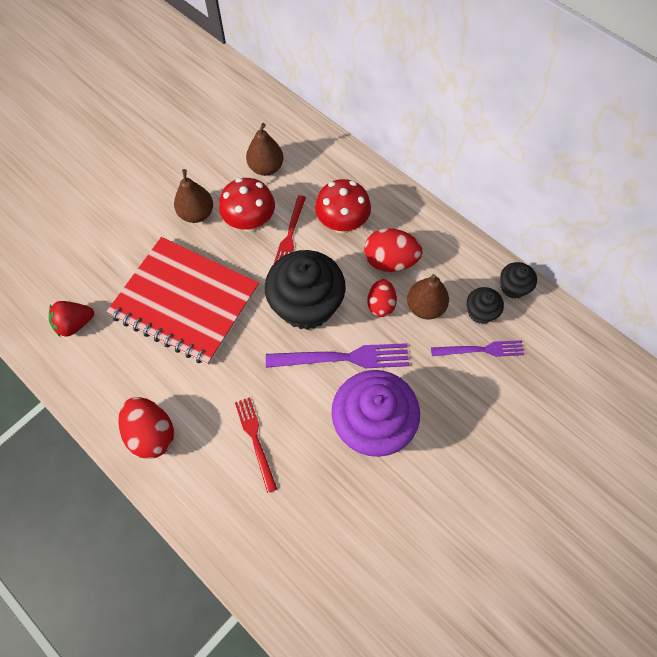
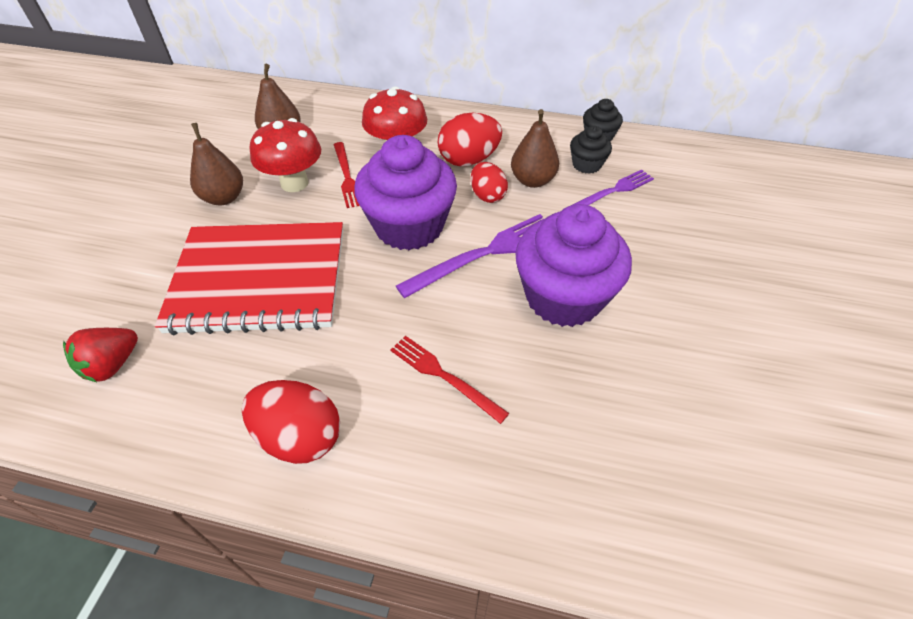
camera: 30 degrees left, 15 degrees down
(306, 305) = (409, 226): black cupcake -> purple cupcake

